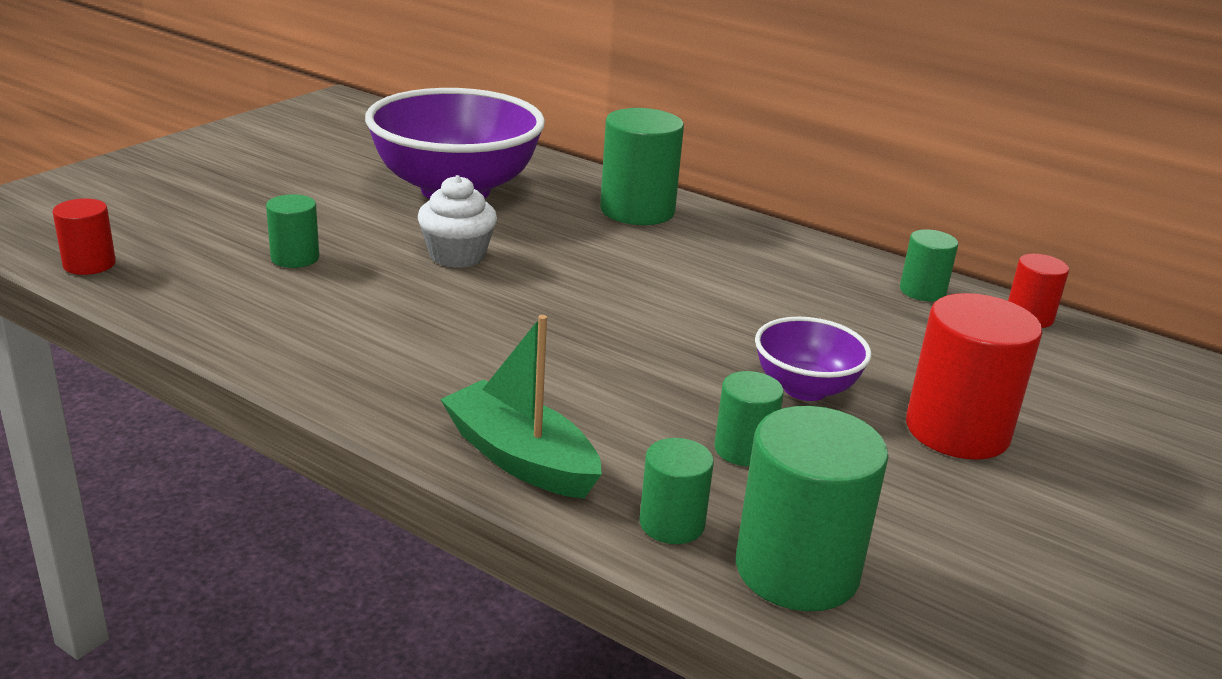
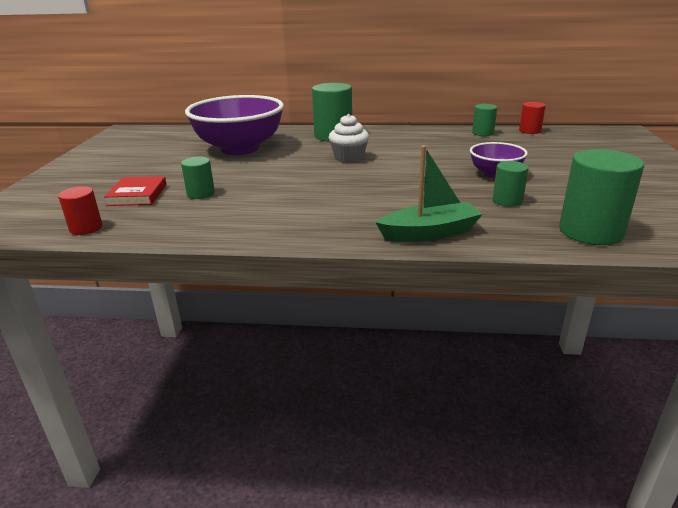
camera: 25 degrees left, 0 degrees up
(214, 230) = (137, 195): none -> red book
(457, 256) = (280, 171): white cupcake -> white cupcake (349, 158)
(520, 458) = (429, 233): green boat -> green boat turned 150 degrees clockwise
(672, 523) = (524, 233): green cylinder -> none
(957, 430) = (566, 171): red cylinder -> none

